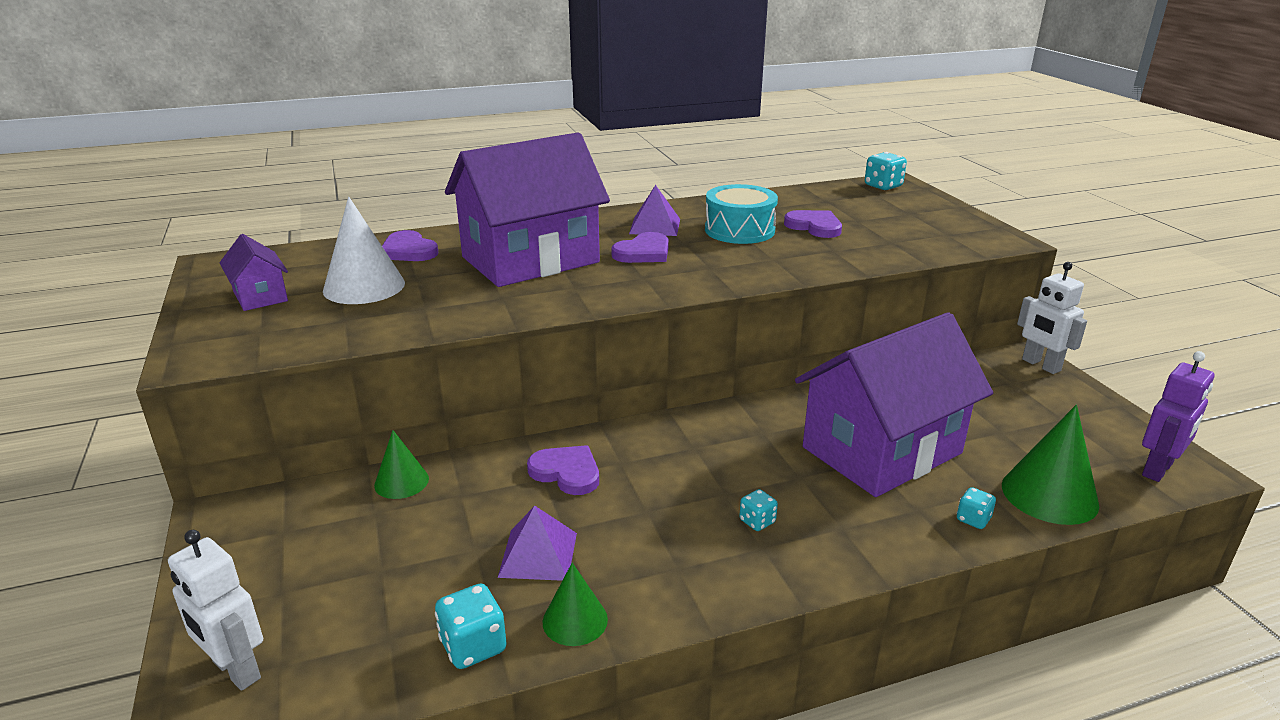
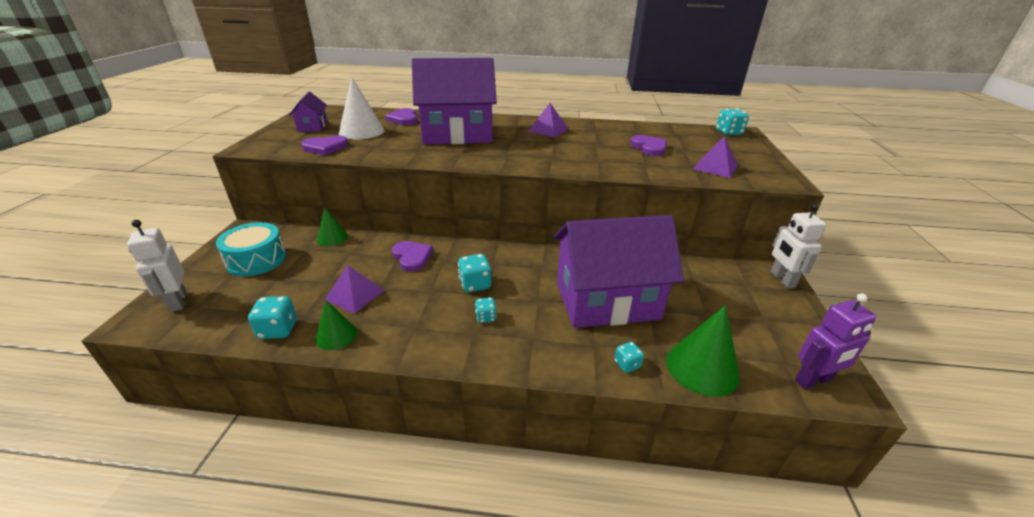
camera: 25 degrees right, 5 degrees up
(643, 252) = (523, 142): purple heart -> purple heart (325, 147)
(698, 482) = (475, 284): none -> turquoise dice
(739, 230) = (597, 141): turquoise drum -> turquoise drum (256, 260)
(917, 238) = (715, 167): none -> purple pyramid

